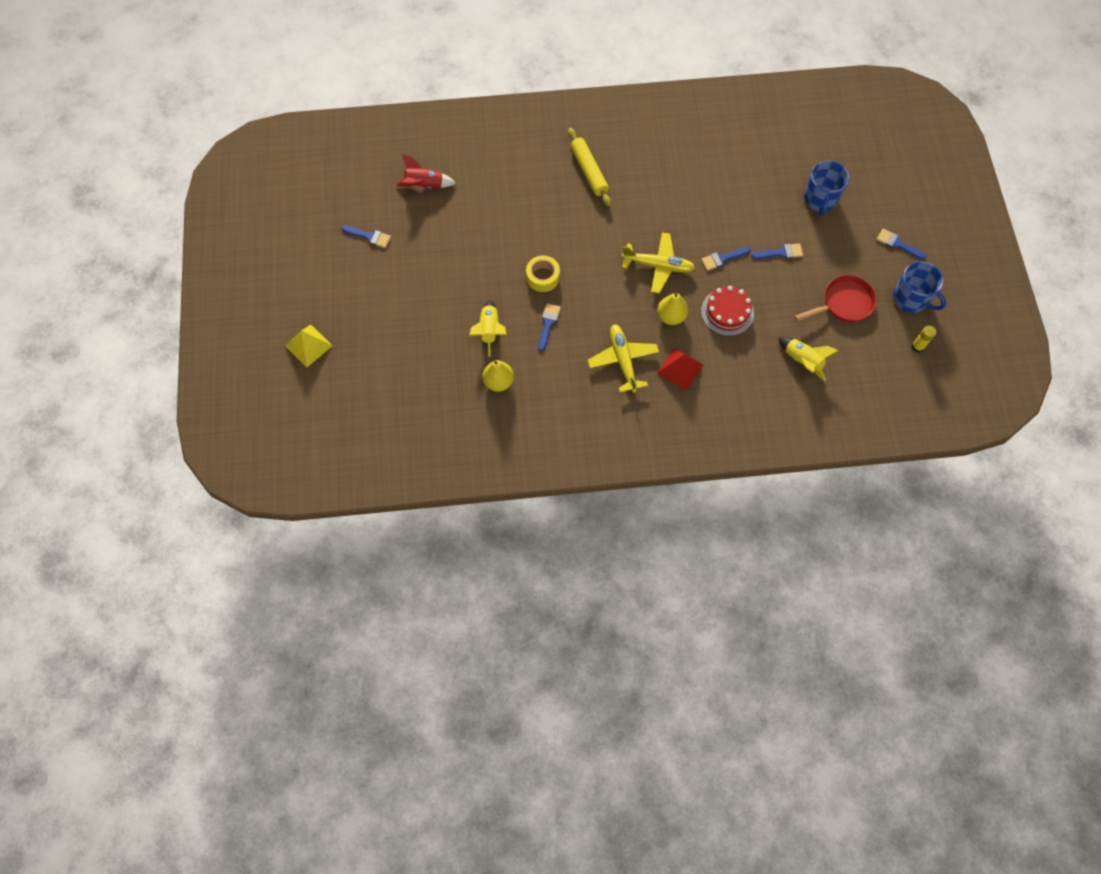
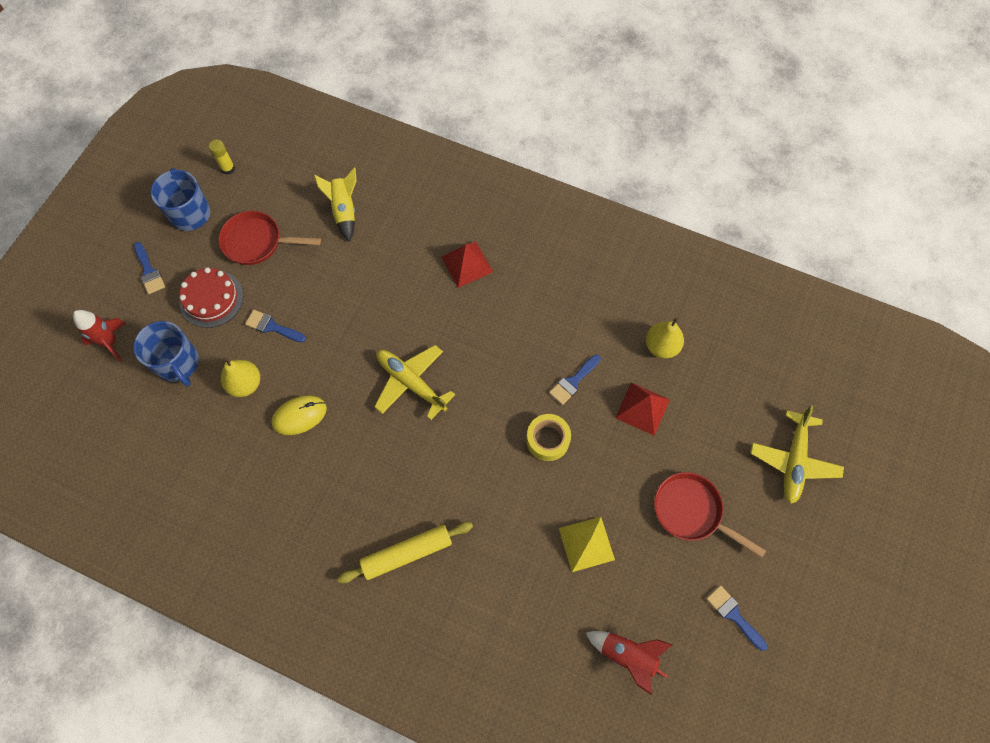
camera: 150 degrees left, 0 degrees up
(308, 345) = (863, 502): yellow pyramid -> yellow pyramid (586, 544)
(423, 281) = (691, 511): none -> red pan
(489, 330) = (642, 408): yellow rocket -> red pyramid
(589, 171) = (407, 553): yellow rolling pin -> yellow rolling pin turned 60 degrees clockwise
(622, 360) = (518, 302): yellow plane -> yellow plane (793, 461)
(671, 316) = (438, 320): yellow pear -> yellow pear (245, 384)
(715, 209) = (299, 416): none -> yellow mouse
(722, 259) = (337, 353): blue brush -> none
(727, 312) = (377, 294): red cake -> red cake (211, 299)
(820, 199) = (178, 363): blue mug -> blue mug turned 105 degrees clockwise
(875, 189) = (110, 342): none -> red rocket

